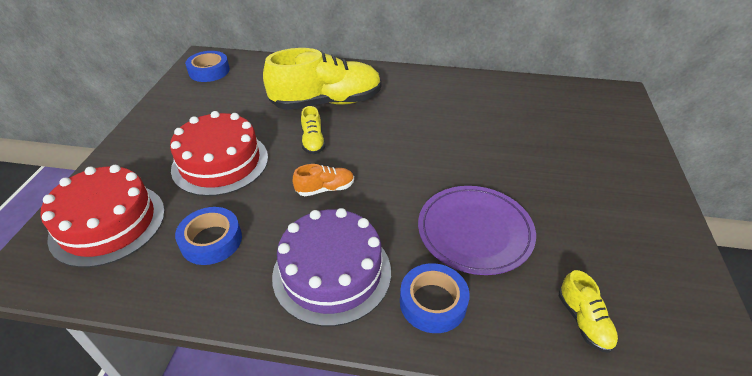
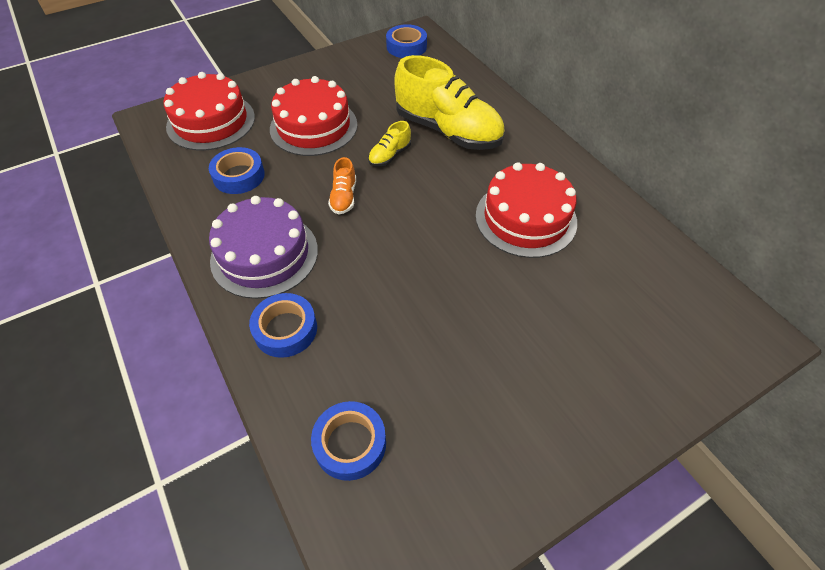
camera: 50 degrees right, 10 degrees up
(325, 189) = (344, 197): orange shoe -> orange shoe turned 60 degrees clockwise
(451, 117) = (525, 218): none -> red cake
(475, 232) = (386, 316): purple plate -> none
(583, 321) = (350, 443): yellow shoe -> blue tape

